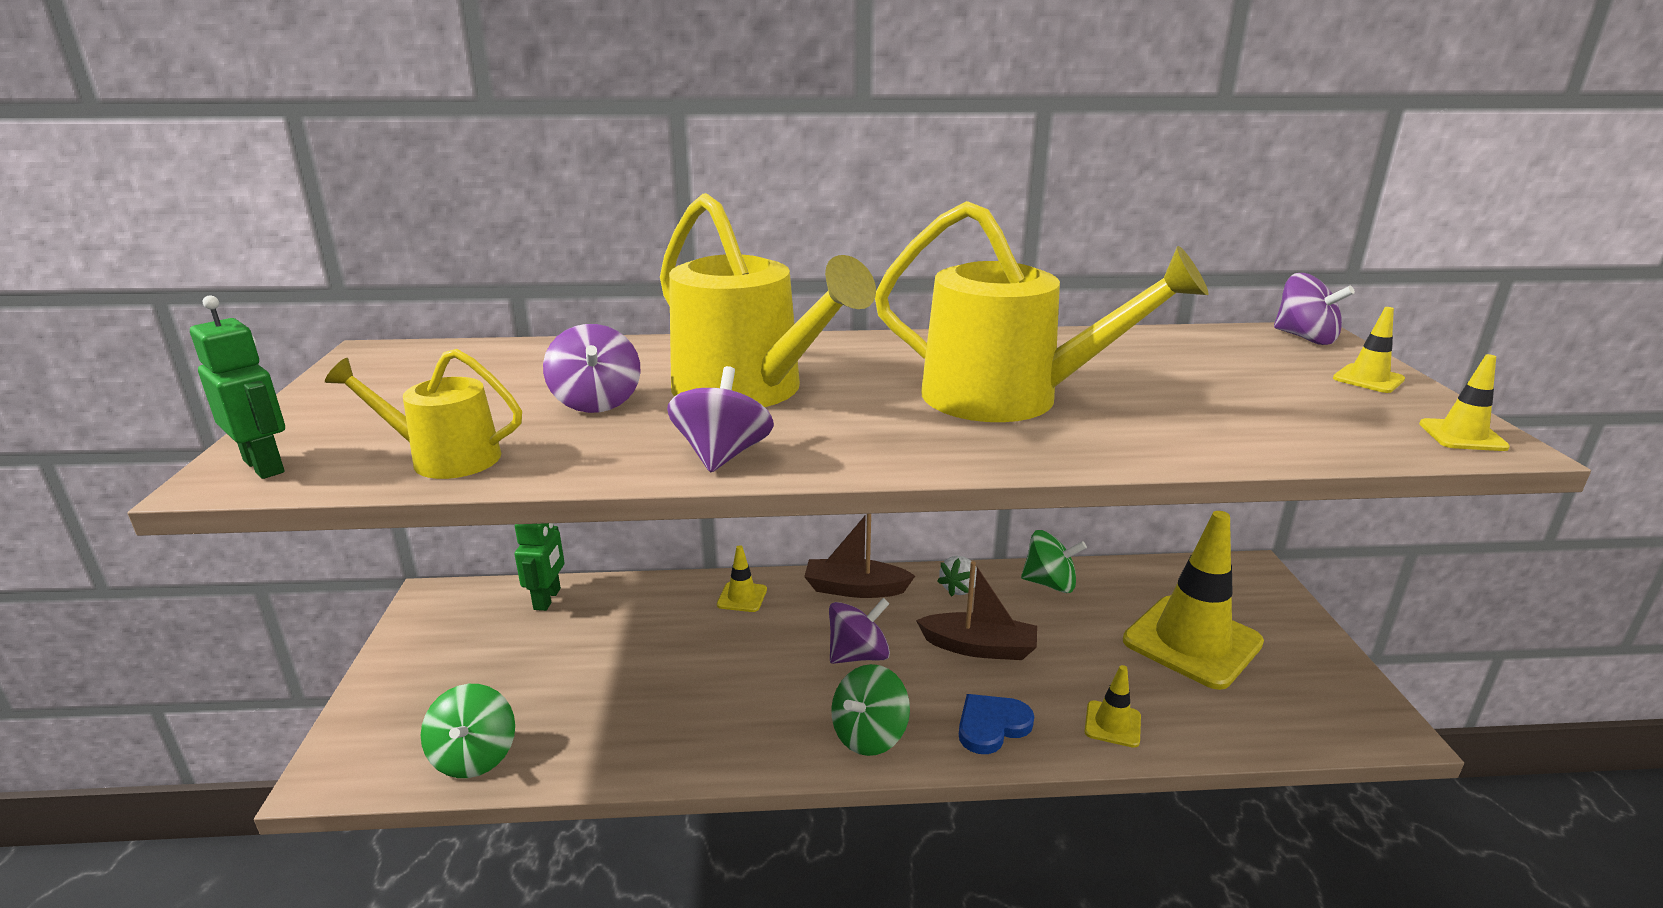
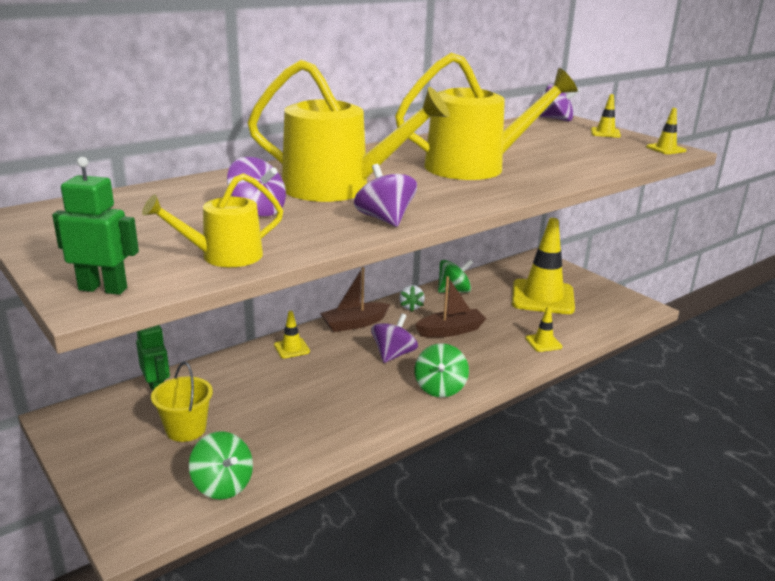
camera: 35 degrees left, 0 degrees up
(520, 662) = (186, 429): none -> yellow bucket
(991, 726) = (493, 362): blue heart -> none

